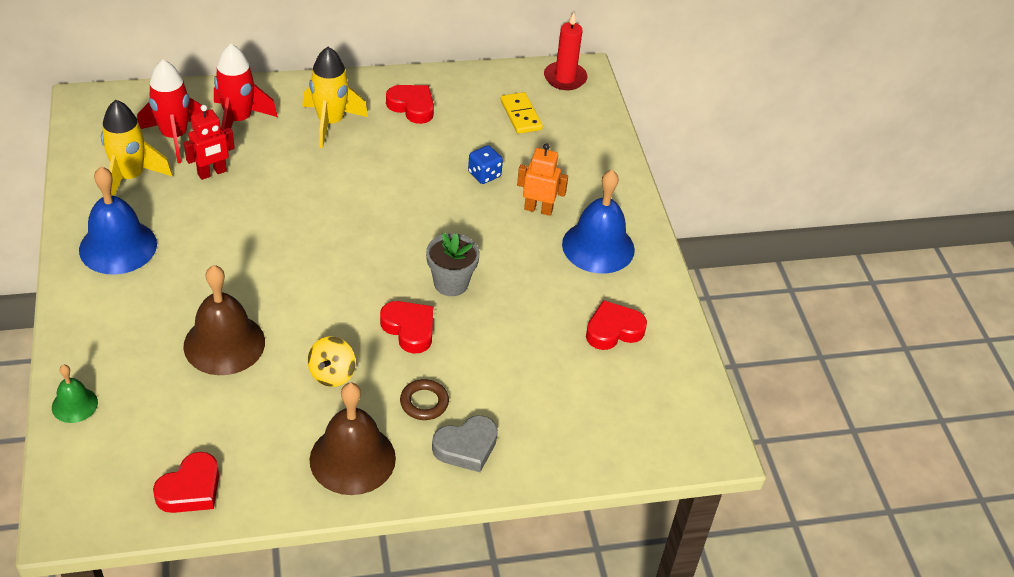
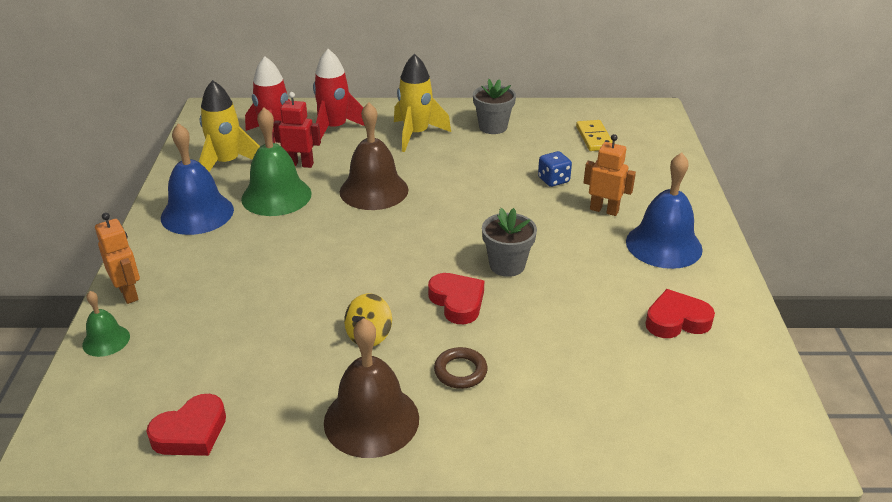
camera: 15 degrees right, 10 degrees down
(78, 350) = (129, 293): none -> orange robot
(197, 217) = (276, 196): none -> green bell
(212, 173) = (300, 164): red robot -> red robot turned 150 degrees counterclockwise
(224, 343) = (269, 299): brown bell -> brown bell (374, 190)
(412, 107) = (493, 127): red heart -> grey flower pot
(466, 447) = (499, 421): grey heart -> none
(565, 78) = (639, 113): red candle -> none

